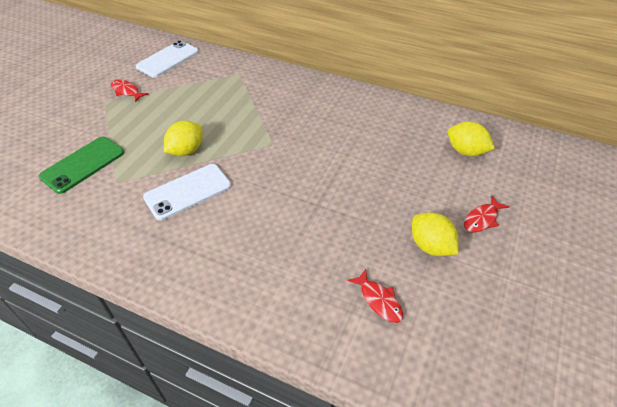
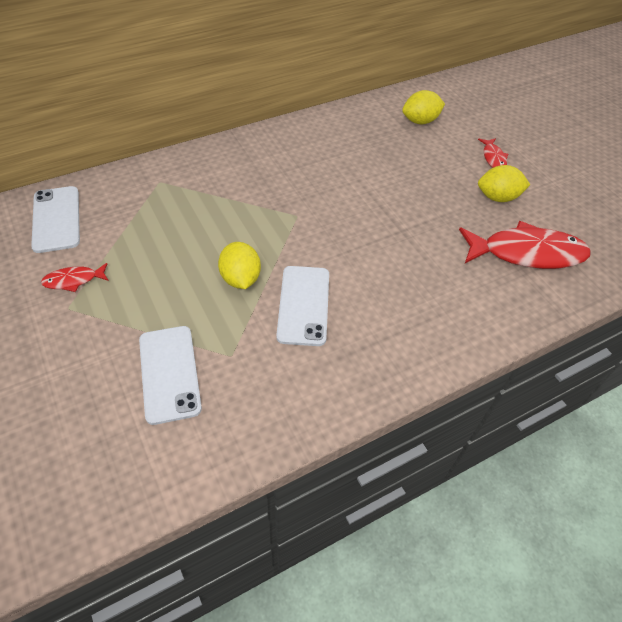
camera: 55 degrees left, 5 degrees up
(83, 164) = (169, 373): green phone -> white phone
(379, 300) = (526, 253): red fish -> red fish, size x2.14

